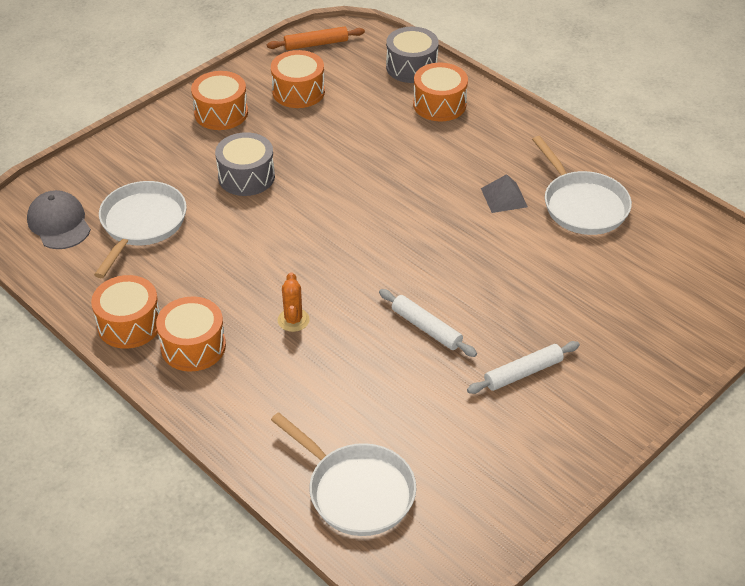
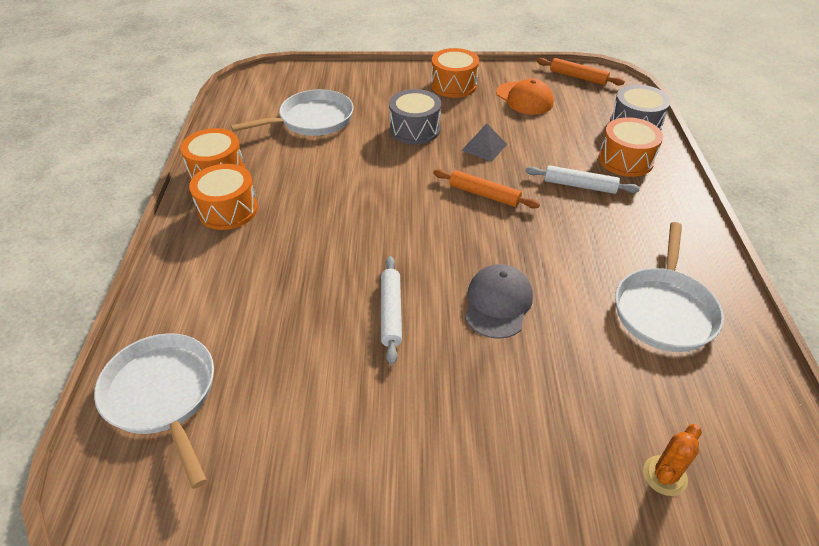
camera: 45 degrees right, 0 degrees up
(59, 223) = (271, 94): grey cap -> grey cap (498, 303)
(293, 320) = (309, 237): orange cactus -> orange cactus (664, 475)
(298, 91) = (524, 98): orange drum -> orange cap
(356, 491) = (163, 396): white pan -> white pan turned 150 degrees clockwise
(375, 199) = (484, 194): none -> orange rolling pin
(504, 197) = (593, 257): grey pyramid -> grey pyramid (484, 147)
(523, 373) = (418, 413): white rolling pin -> white rolling pin (580, 186)

